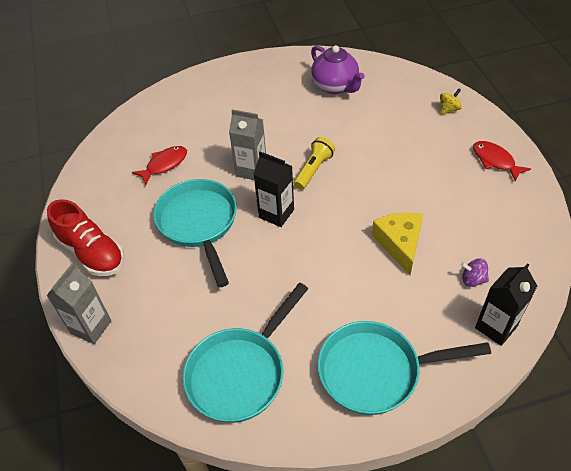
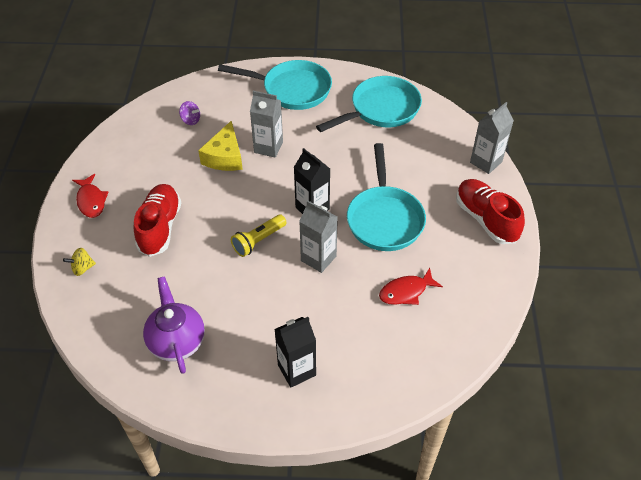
camera: 165 degrees left, 0 degrees up
(358, 270) = (268, 147): none -> grey carton
(411, 156) = (160, 227): none -> red shoe
(496, 327) = (199, 92): black carton -> black carton (296, 370)

